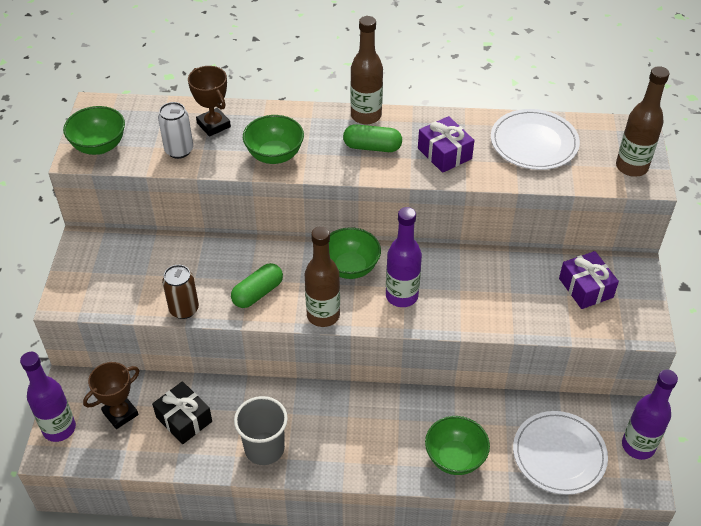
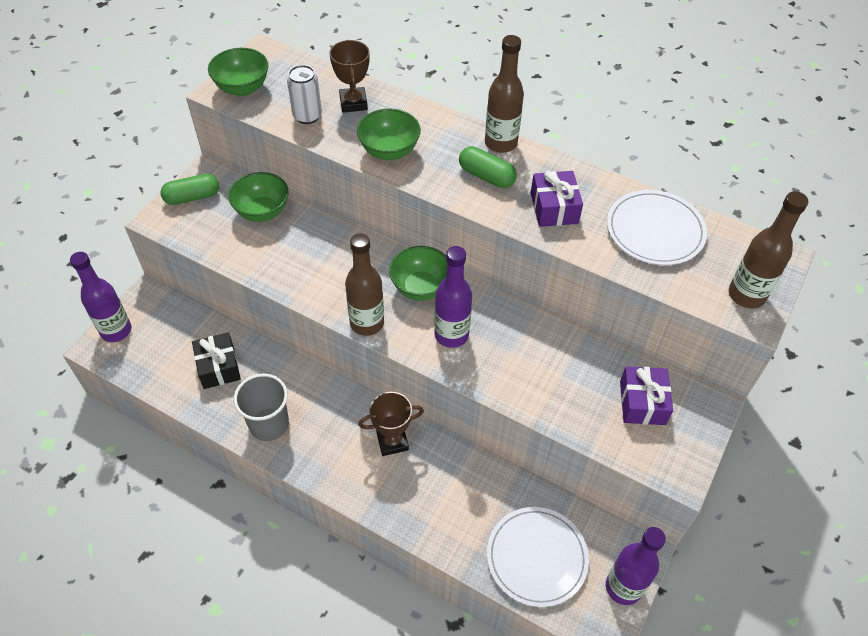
camera: 25 degrees right, 5 degrees up
(120, 413) = (171, 339): brown trophy -> brown trophy (392, 441)
(184, 309) = (249, 267): brown can -> none
(258, 293) = (322, 278): green capsule -> green capsule (192, 197)
(455, 458) = (433, 513): green bowl -> green bowl (262, 211)

